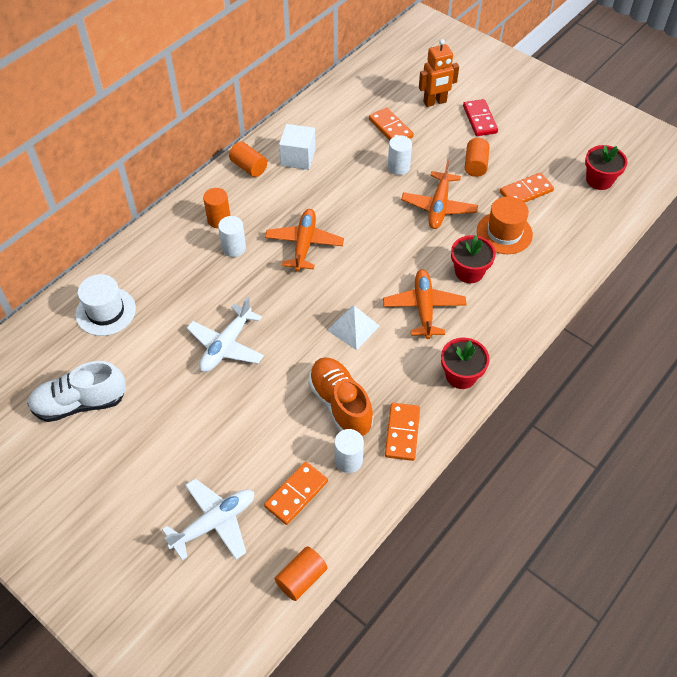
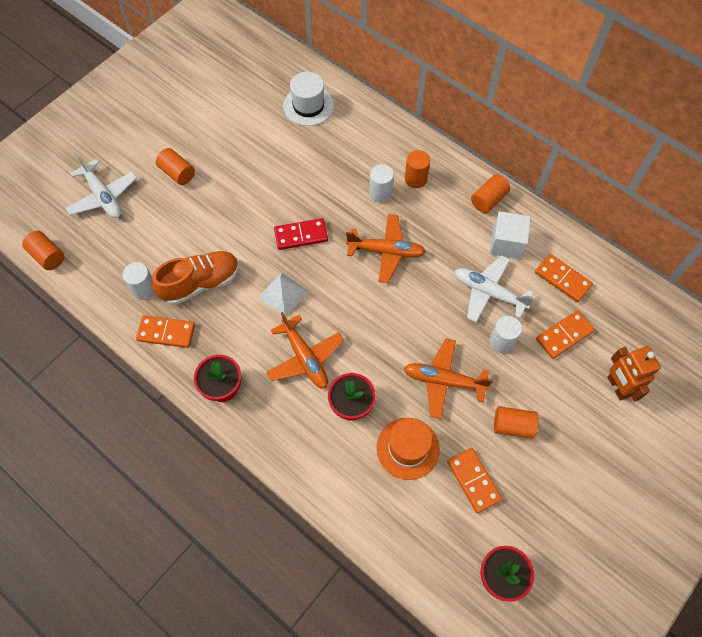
camera: 90 degrees right, 10 degrees up
(80, 403) = (219, 101): white shoe -> none
(187, 440) = (177, 173): none -> orange cylinder
(226, 345) = (268, 194): white plane -> white plane (488, 292)
(296, 494) = (119, 251): orange domino -> orange domino (562, 279)
(423, 308) = (305, 358): orange plane -> orange plane turned 60 degrees clockwise
(480, 119) = (593, 438): red domino -> red domino (301, 235)

